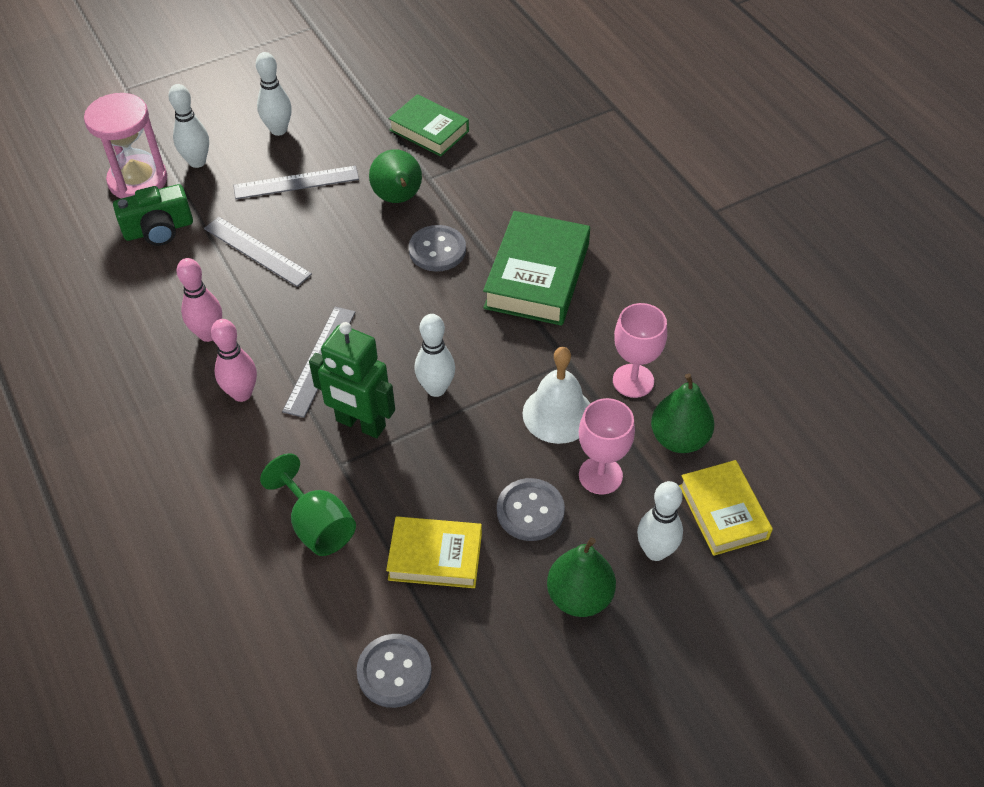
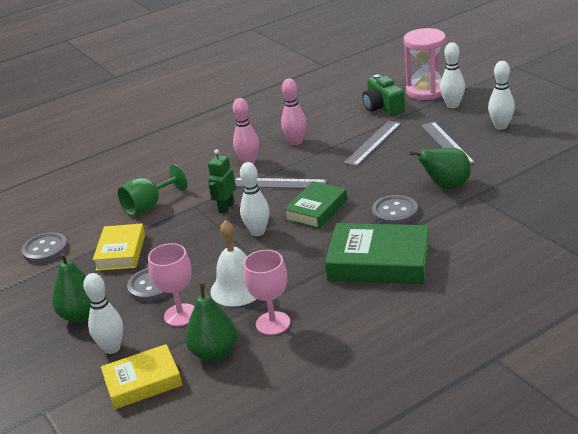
camera: 90 degrees right, 20 degrees down
(360, 424) = (226, 207): green robot -> green robot, size x0.64
(429, 131) = (533, 187): green book -> green book (316, 210)

